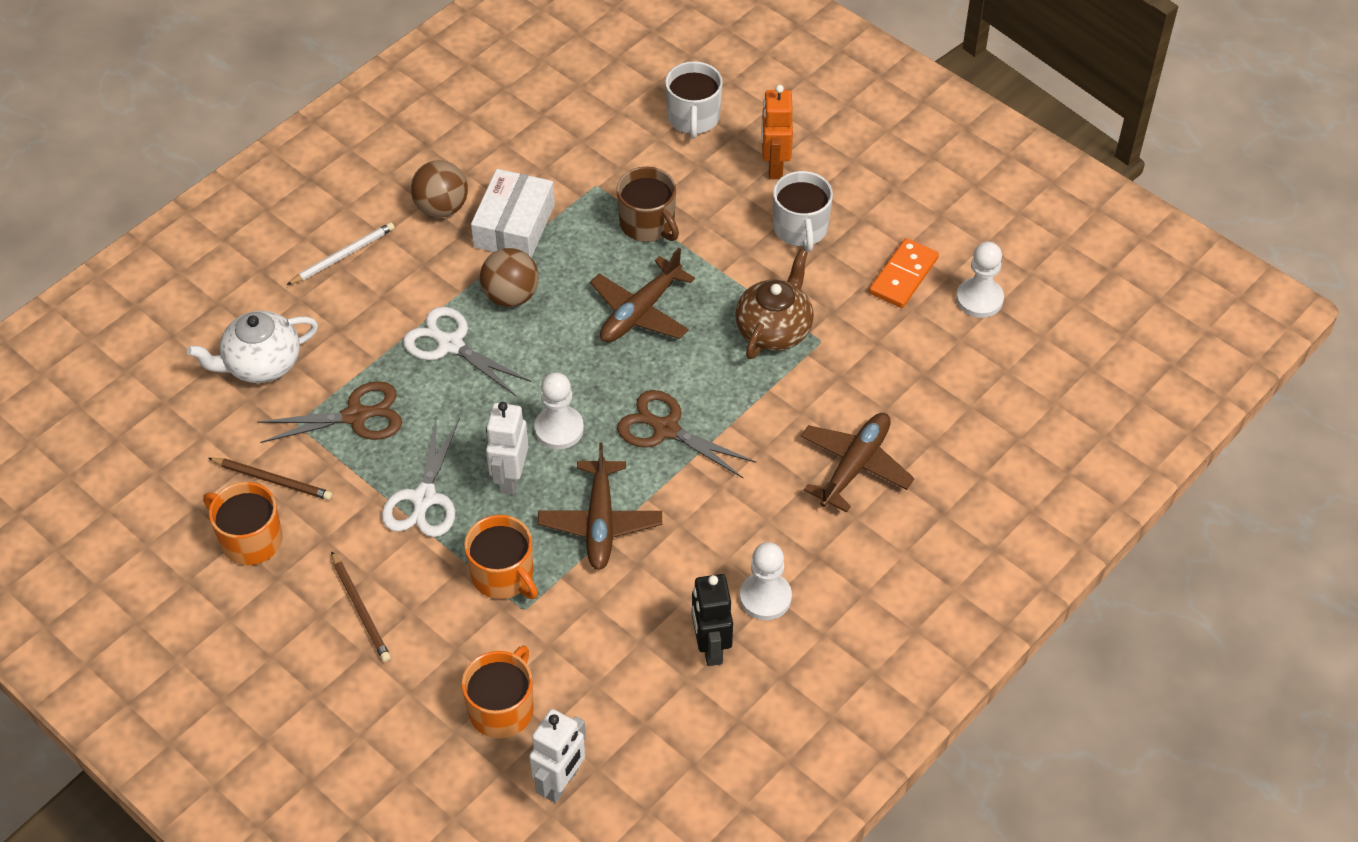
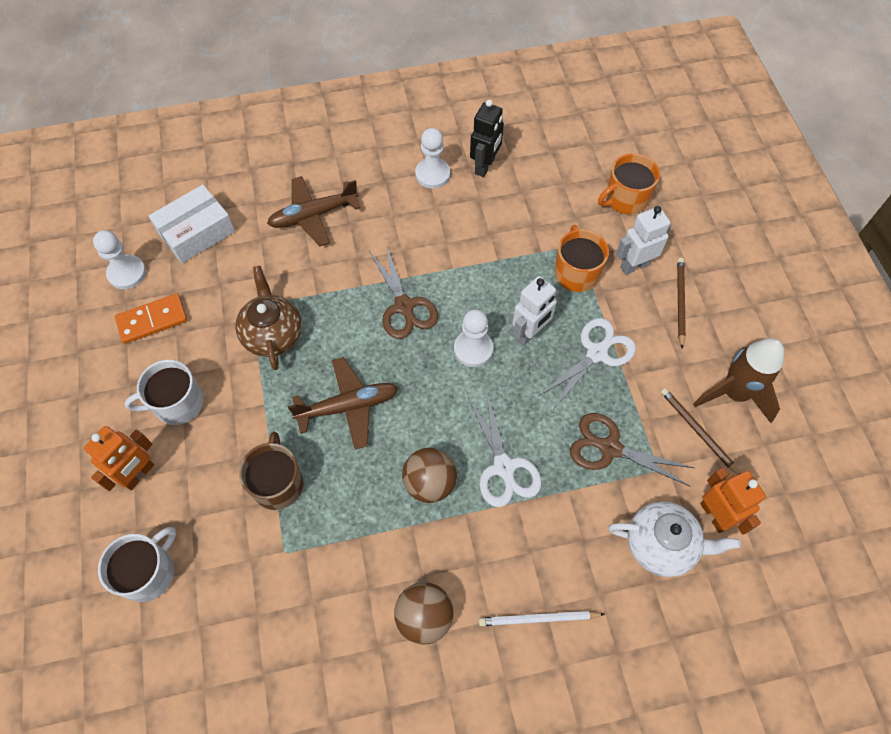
camera: 145 degrees left, 10 degrees up
(220, 414) = (715, 515): none -> orange robot
(250, 539) = (734, 394): orange mug -> brown rocket
(514, 226) = (379, 554): white box -> white box (196, 232)
(561, 783) = (616, 146): white robot -> white robot (634, 265)
(600, 523) = (493, 270): brown plane -> none
(774, 329) = (273, 334): brown teapot -> brown teapot turned 105 degrees clockwise
(800, 229) = (177, 403): white mug -> white mug turned 135 degrees counterclockwise

